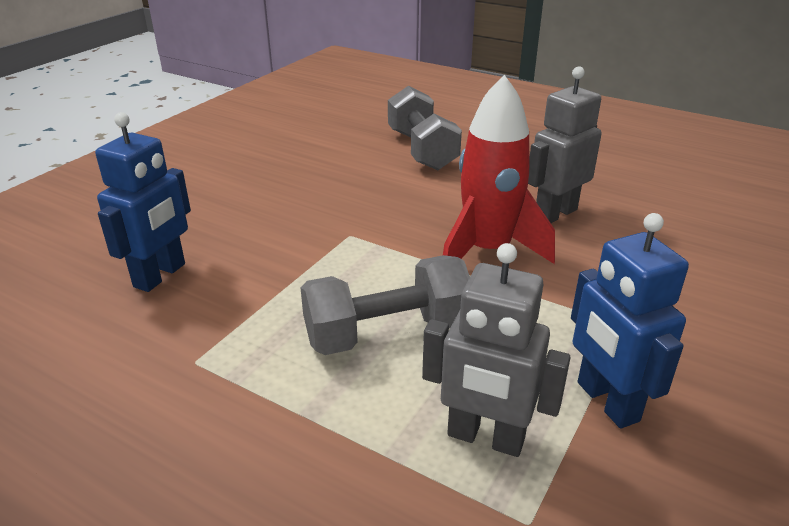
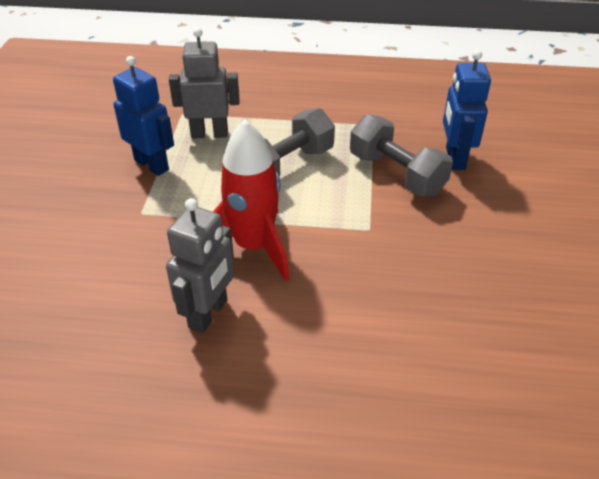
camera: 155 degrees right, 10 degrees up
(421, 150) = (399, 384): grey dumbbell -> grey dumbbell (396, 174)

